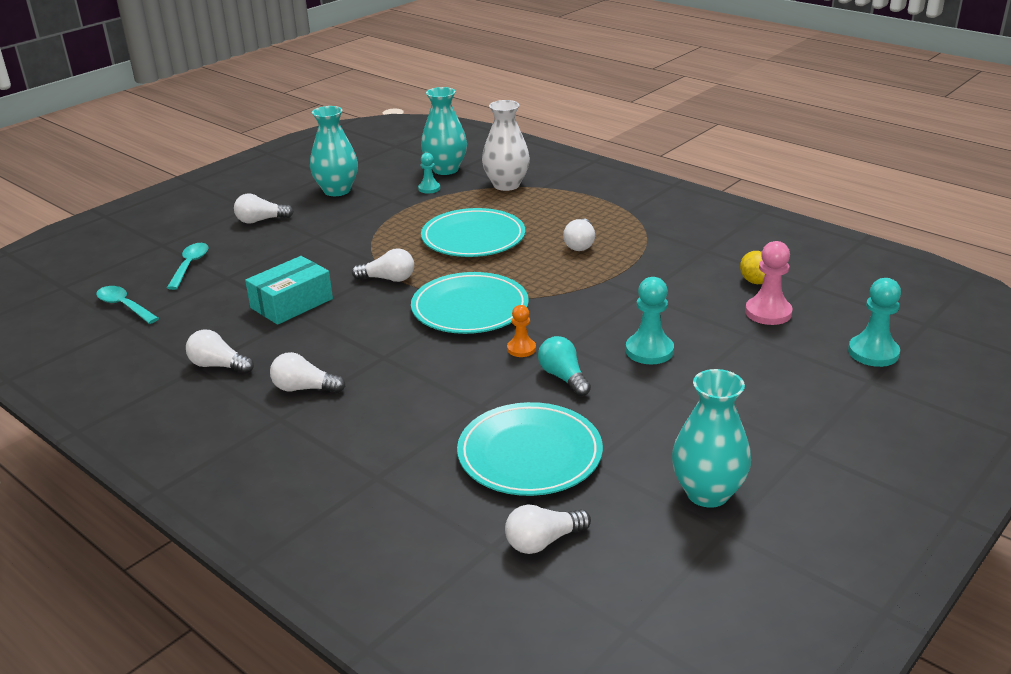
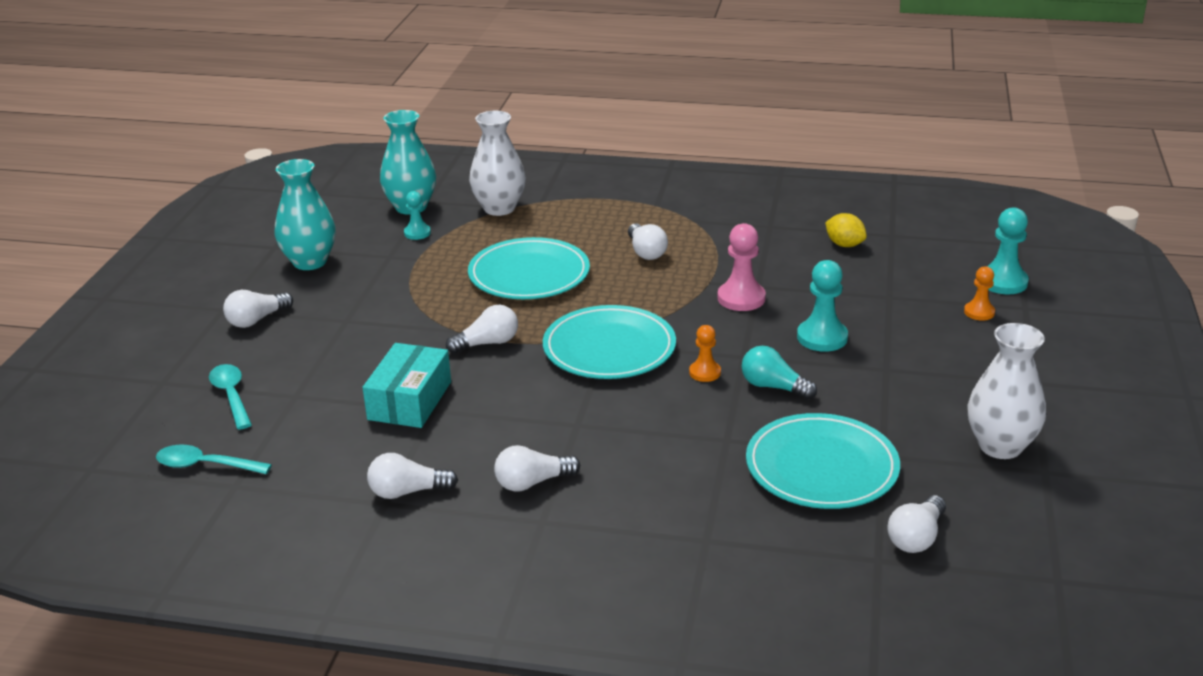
camera: 30 degrees left, 0 degrees up
(707, 493) = (1000, 446): turquoise vase -> white vase
(768, 312) = (885, 271): pink pawn -> pink pawn (741, 298)
(819, 372) = (979, 312): none -> orange pawn

